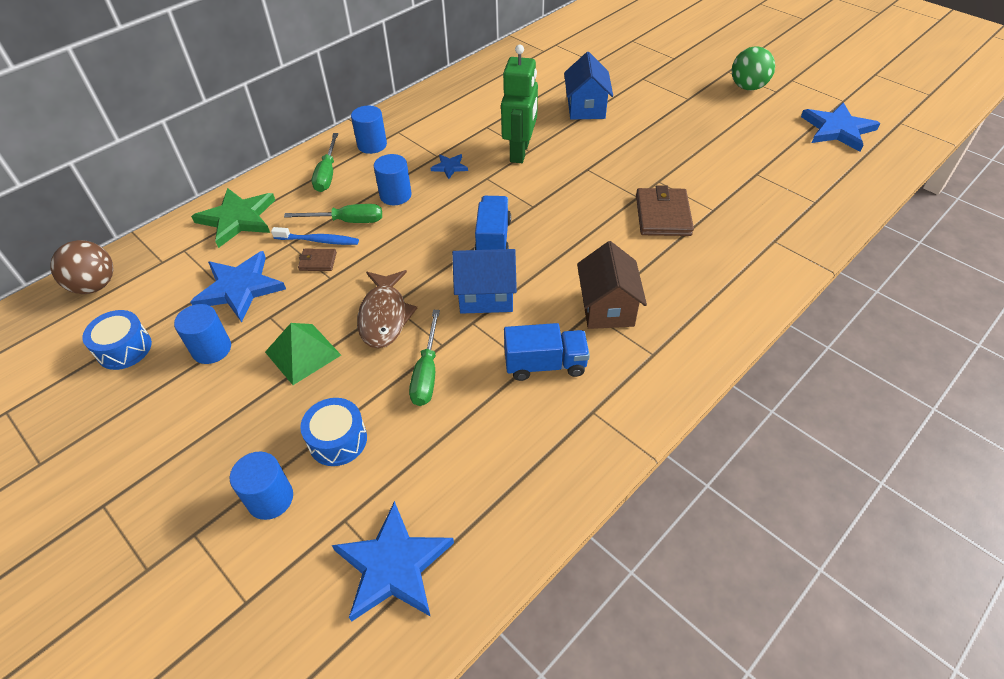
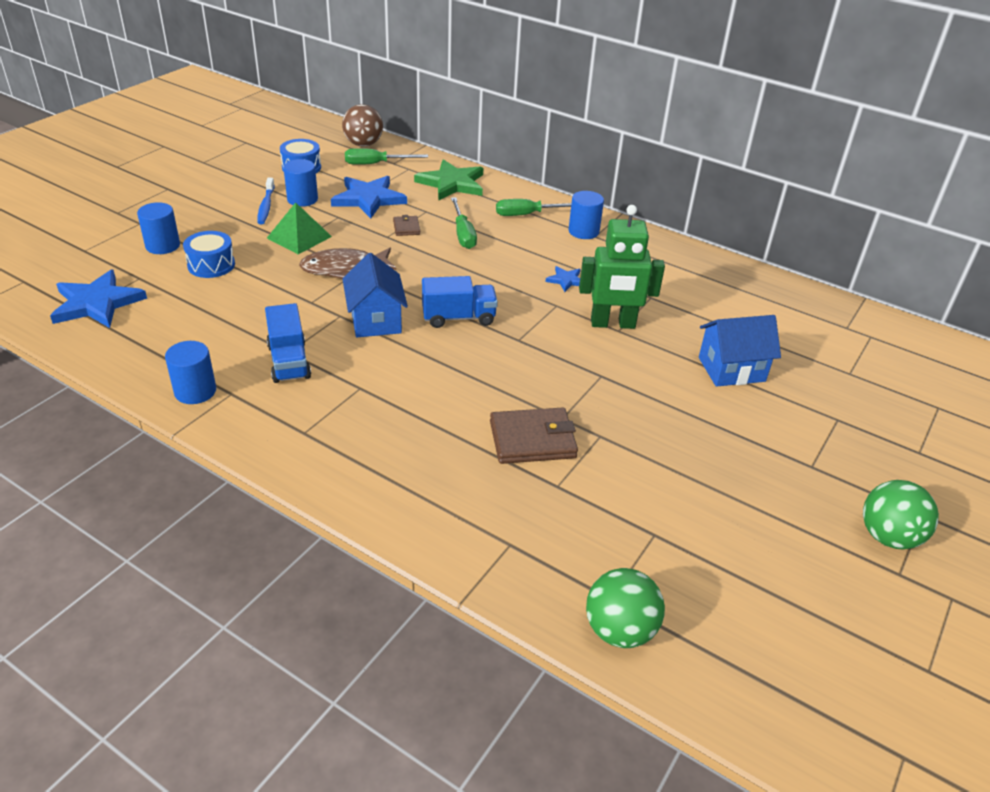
camera: 75 degrees right, 10 degrees down
(318, 240) = (433, 224): blue toothbrush -> blue toothbrush (266, 206)
(395, 195) = (508, 254): blue cylinder -> blue cylinder (195, 391)
(427, 373) = (278, 297): green screwdriver -> green screwdriver (376, 164)
(607, 308) = (368, 398): brown house -> none
(837, 129) = (825, 650): blue star -> none
(841, 202) = (619, 630): none -> green ball

